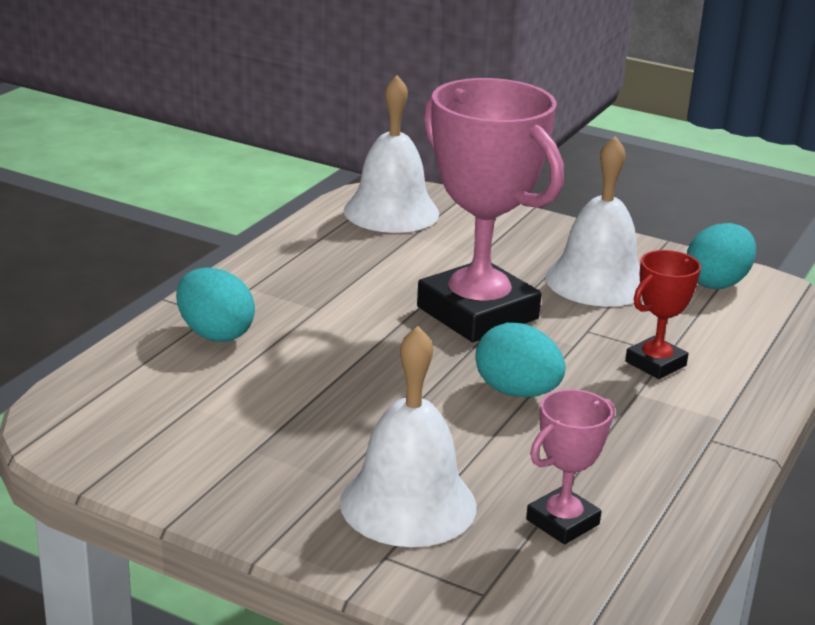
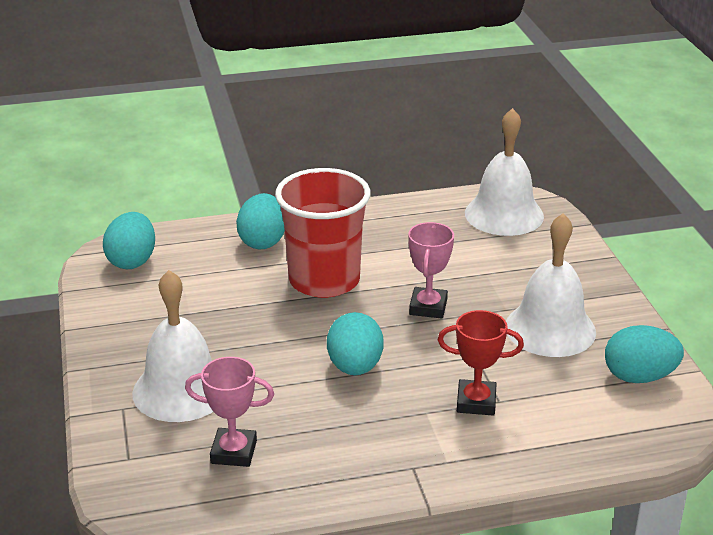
camera: 50 degrees right, 5 degrees up
(105, 421) = (132, 261): none -> turquoise egg
(345, 337) = (324, 280): none -> red cup
(477, 313) = (428, 307): pink trophy -> pink trophy, size x0.47

